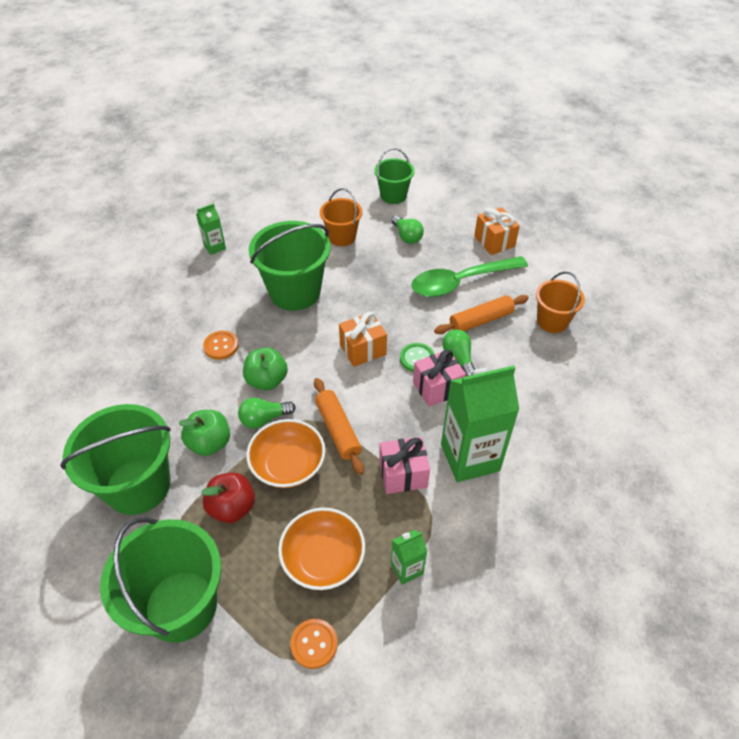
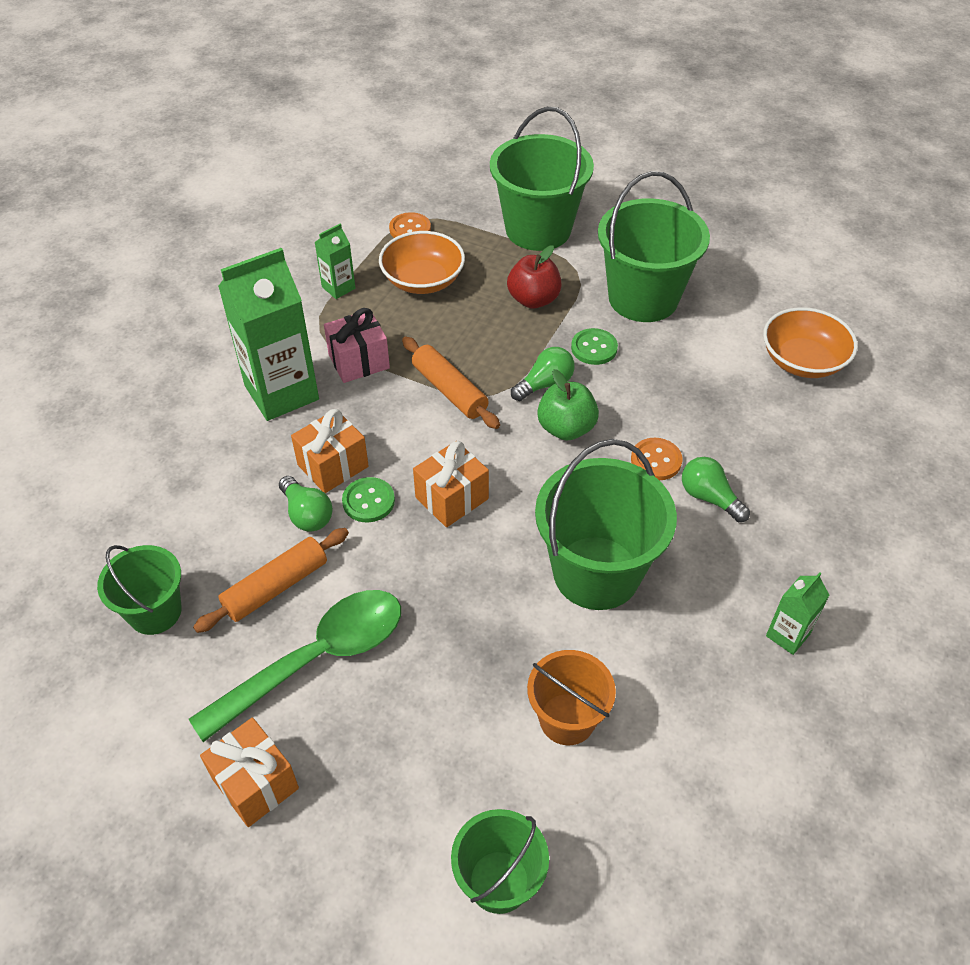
camera: 165 degrees right, 0 degrees up
(209, 443) = (594, 348): green apple -> green button
(288, 465) = (493, 345): orange bowl -> orange bowl (802, 361)
(407, 236) = (438, 752): green light bulb -> green light bulb (709, 497)
(437, 388) = (333, 466): pink gift -> orange gift
(552, 321) = (155, 612): orange bucket -> green bucket

